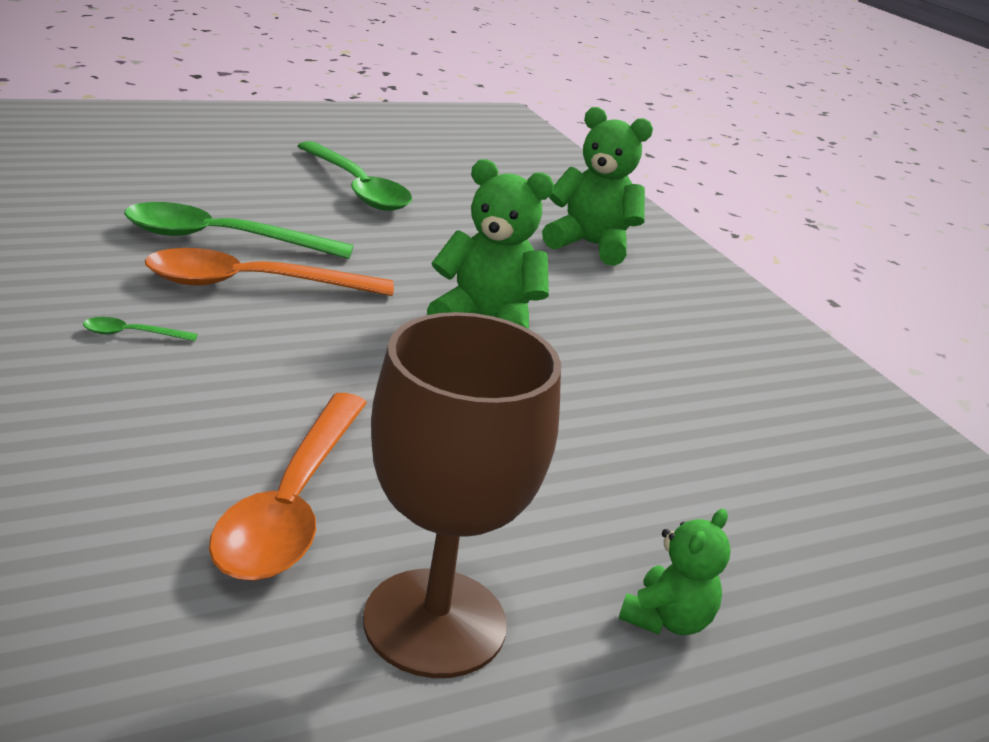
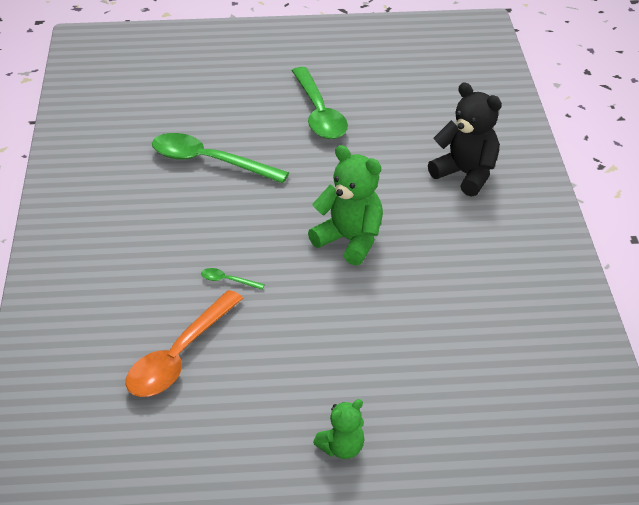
camera: 25 degrees right, 10 degrees up
(131, 334) = (133, 236): green spoon -> green spoon (227, 281)
(252, 284) = (214, 201): orange spoon -> none
(434, 622) = (222, 430): brown goblet -> none
(590, 245) = (466, 175): green teddy bear -> black teddy bear

